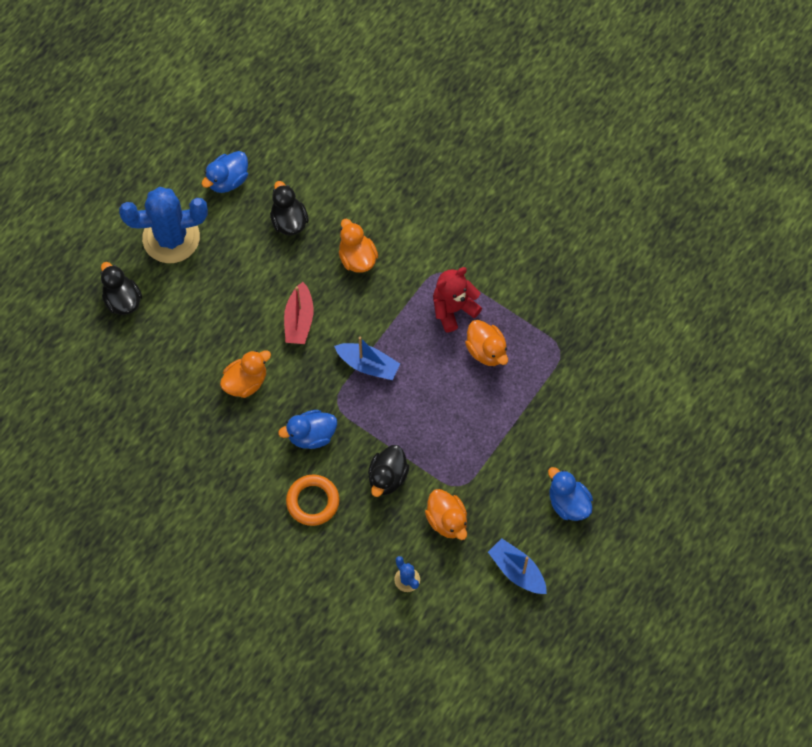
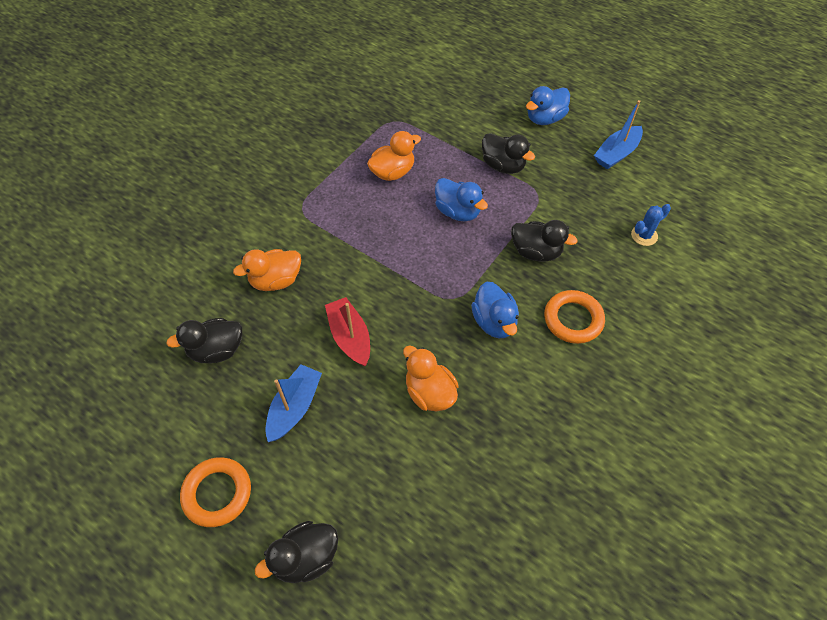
camera: 90 degrees left, 10 degrees down
(171, 238) = (217, 493): blue cactus -> orange ring
(228, 180) = (144, 423): blue duck -> blue duck (458, 212)
(299, 320) = (350, 337): red boat -> red boat turned 120 degrees counterclockwise
(368, 365) = (407, 269): blue boat -> blue boat (294, 407)
(447, 520) = (576, 204): orange duck -> none
(453, 309) = (345, 197): red teddy bear -> none
(497, 455) = (503, 166): none -> black duck

